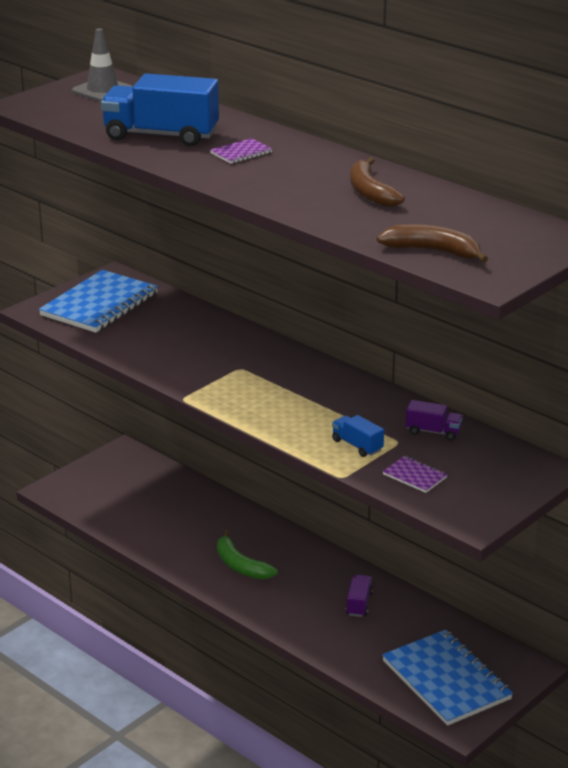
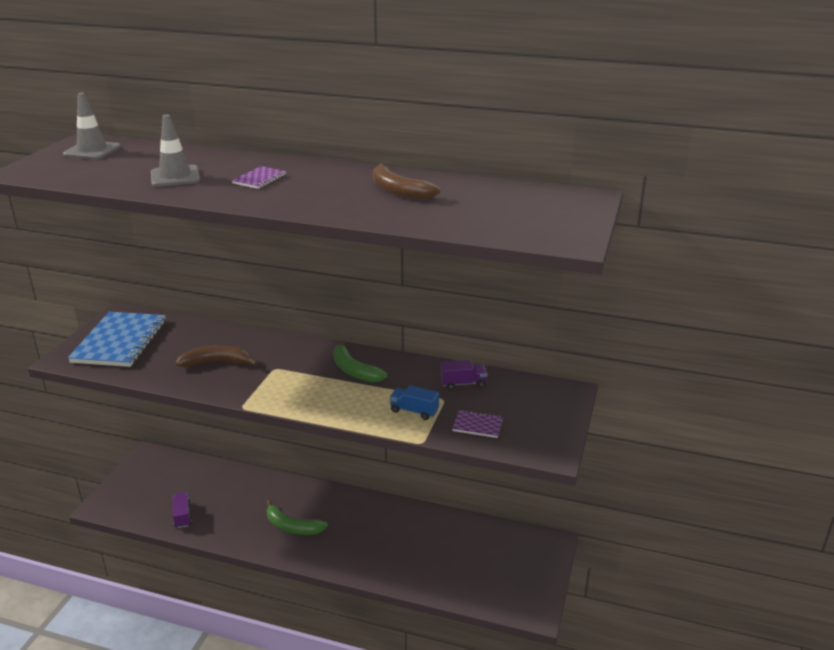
camera: 25 degrees left, 0 degrees up
(161, 135) = (175, 177): blue truck -> grey traffic cone
(323, 390) = (354, 370): none -> green banana
(359, 604) = (401, 531): purple truck -> purple truck (182, 516)
(433, 251) = (499, 227): brown banana -> brown banana (216, 362)
(446, 680) = (502, 575): blue notebook -> none

